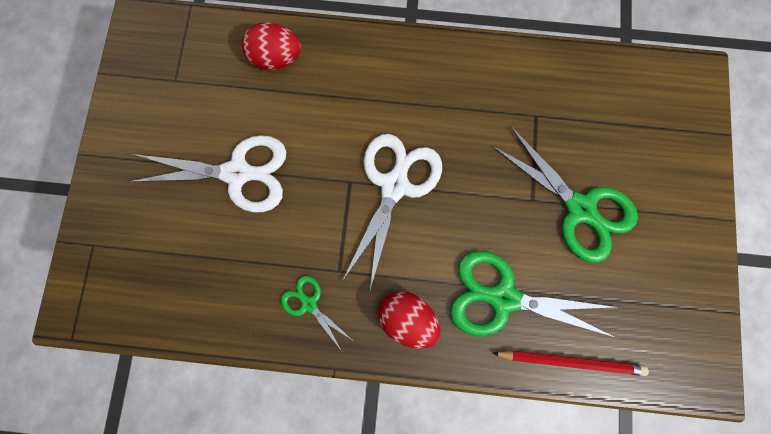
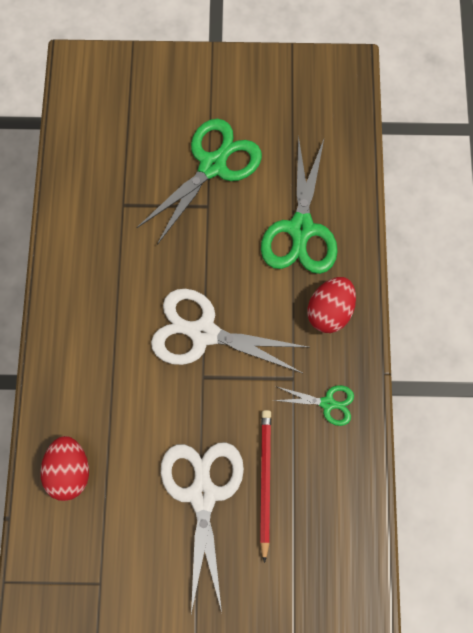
camera: 95 degrees left, 5 degrees down
(309, 304) = (327, 403): green scissors -> green scissors turned 120 degrees counterclockwise
(570, 361) = (348, 173): red pencil -> red pencil (265, 481)

